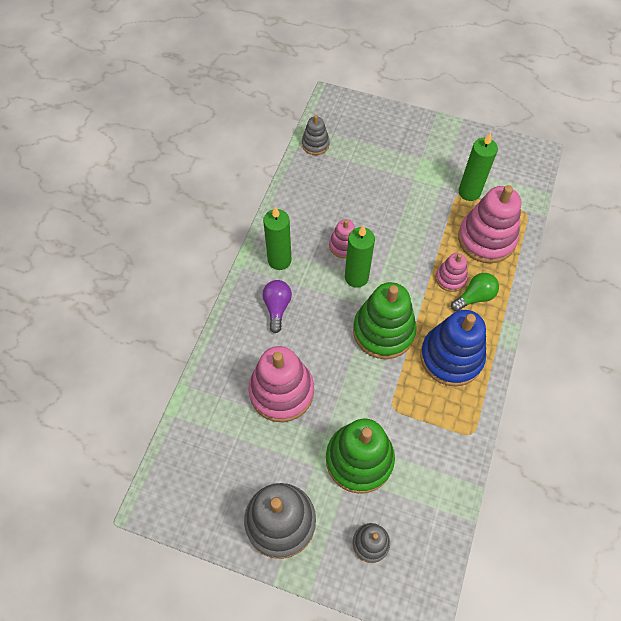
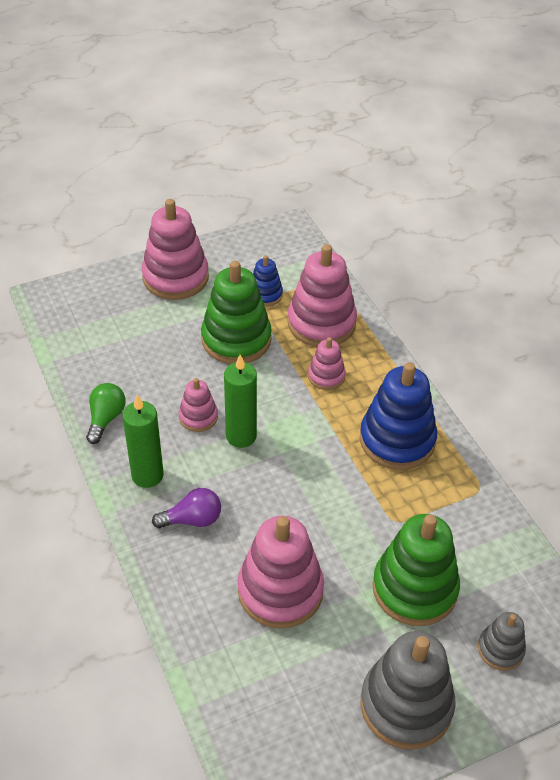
camera: 45 degrees left, 15 degrees down
(277, 307) = (192, 519): purple light bulb -> purple light bulb turned 120 degrees clockwise
(315, 144) = (69, 346): grey stacking toy -> none
(383, 331) = (316, 463): green stacking toy -> green stacking toy (236, 339)
(423, 140) = (175, 277): none -> pink stacking toy
(469, 192) = (265, 294): green candle -> blue stacking toy
(475, 297) = (363, 377): green light bulb -> green light bulb (106, 419)

